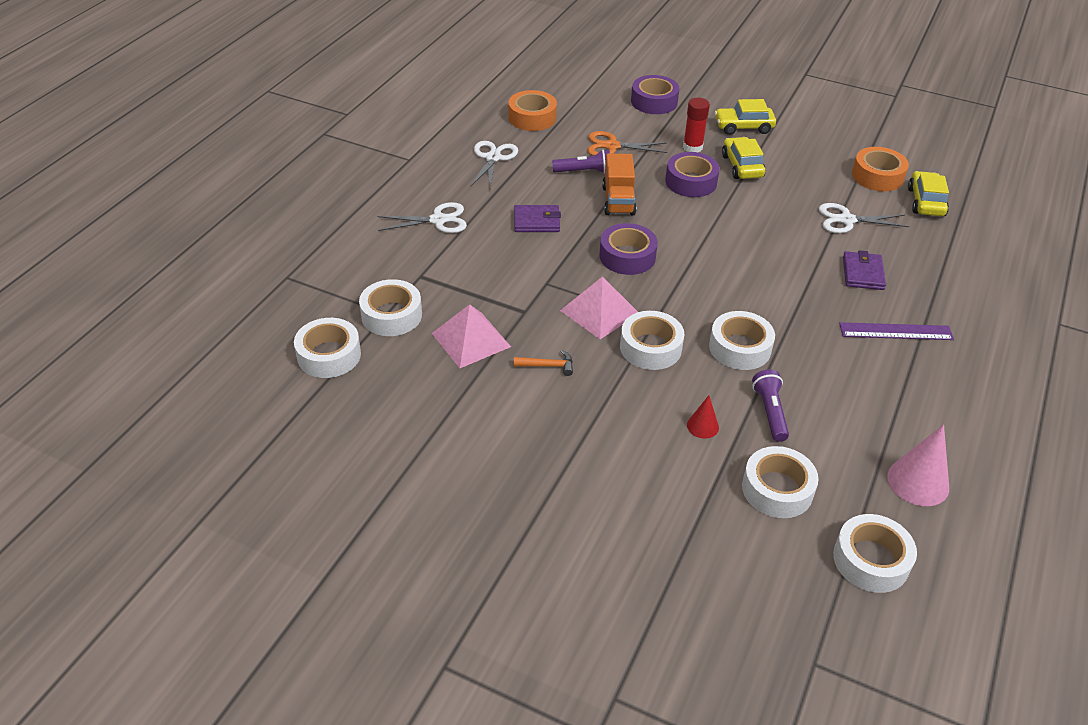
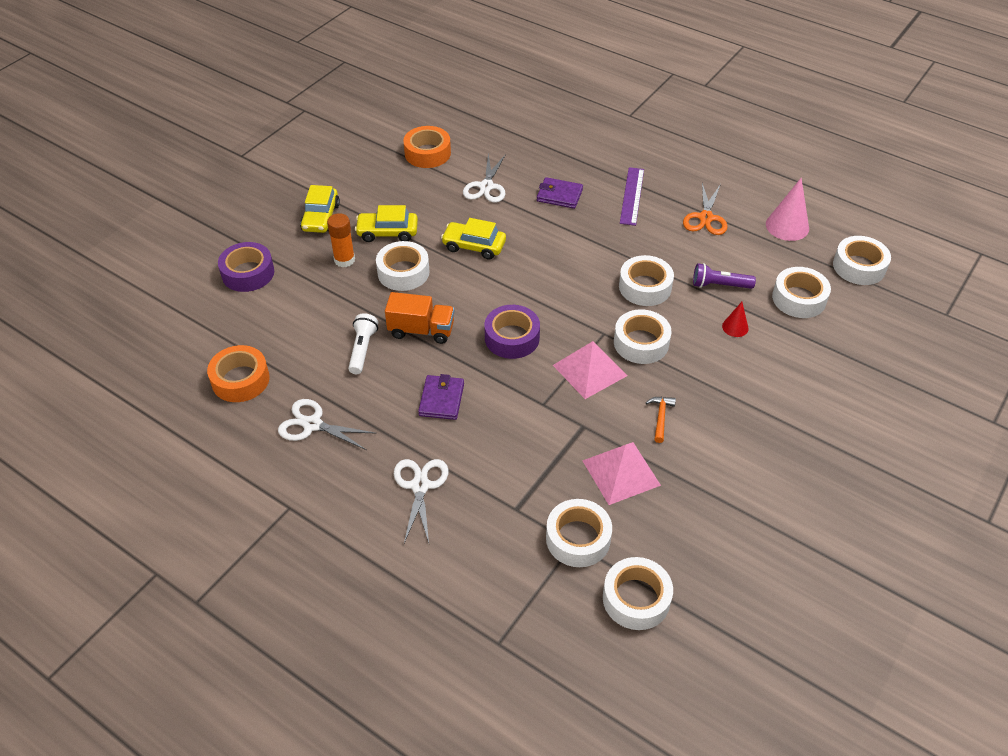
camera: 80 degrees left, 5 degrees up
(584, 171) = (362, 349): purple flashlight -> white flashlight
(612, 146) = (322, 320): orange scissors -> orange scissors (705, 218)
(691, 182) = (403, 272): purple tape -> white tape
(692, 147) = (344, 260): red glue stick -> orange glue stick
(925, 202) = (471, 137): yellow car -> yellow car (474, 246)

